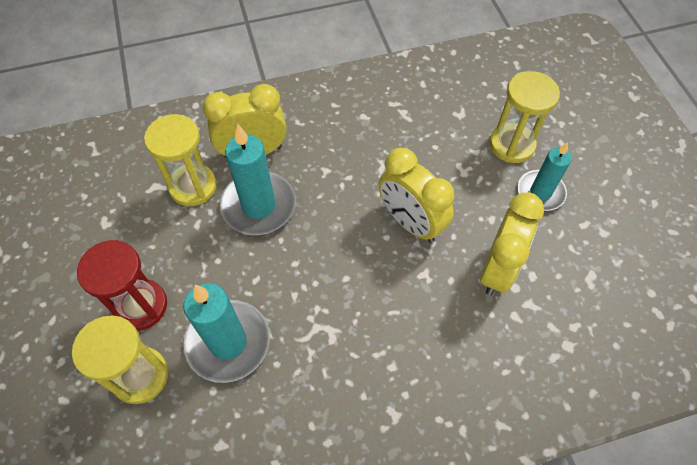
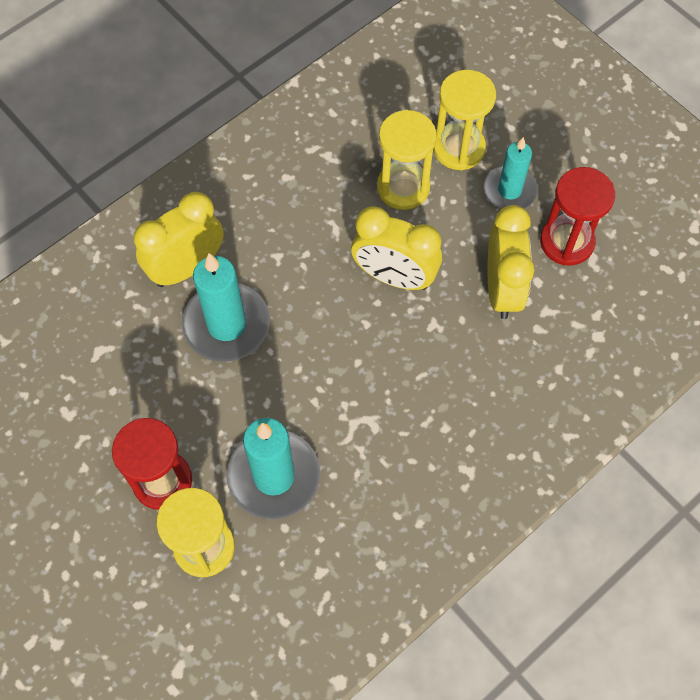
camera: 25 degrees left, 5 degrees up
(193, 186) = (142, 333): yellow hourglass -> yellow hourglass (403, 187)
(573, 253) = (567, 242): none -> red hourglass

